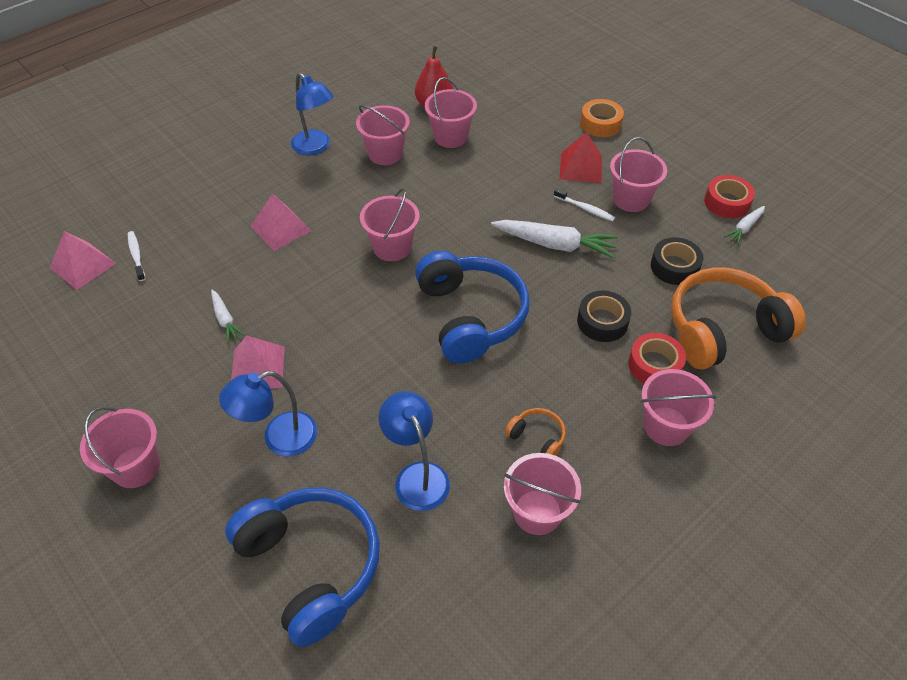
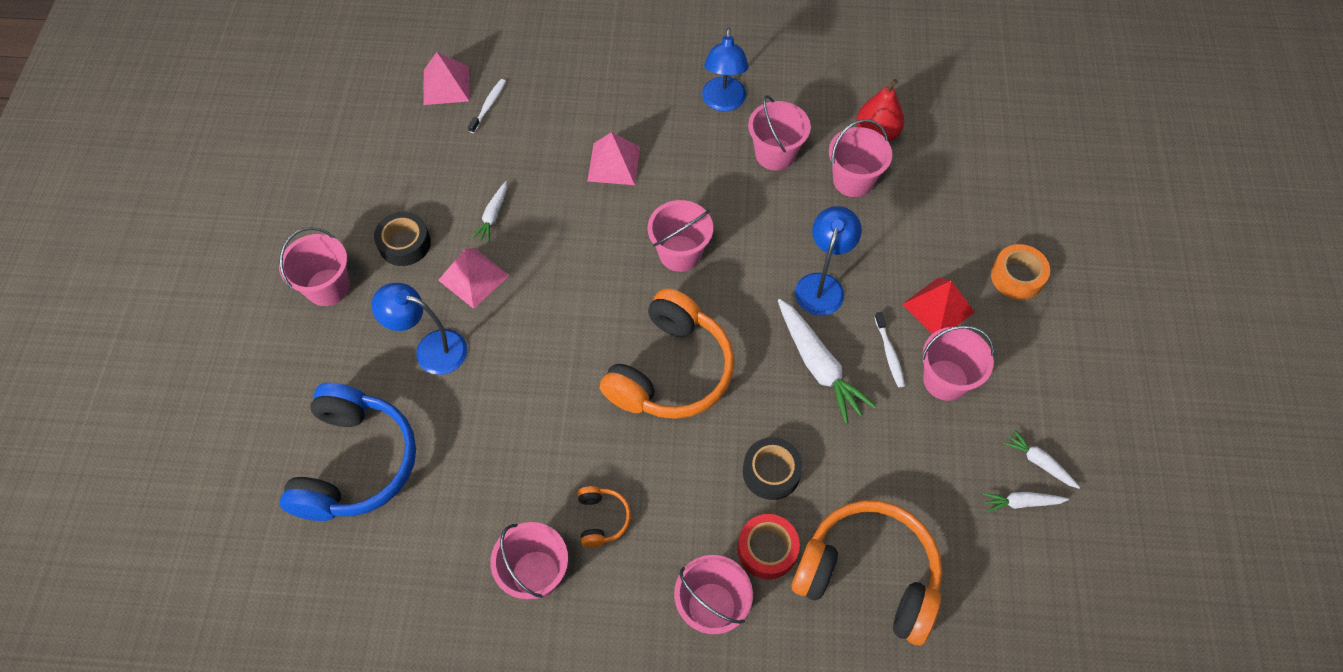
camera: 45 degrees right, 10 degrees up
(417, 476) = (487, 465): blue lamp -> blue lamp (822, 285)
(470, 316) = (671, 371): blue headphones -> orange headphones
(674, 267) = (900, 480): black tape -> black tape (404, 244)
(727, 202) = (1039, 462): red tape -> white carrot

